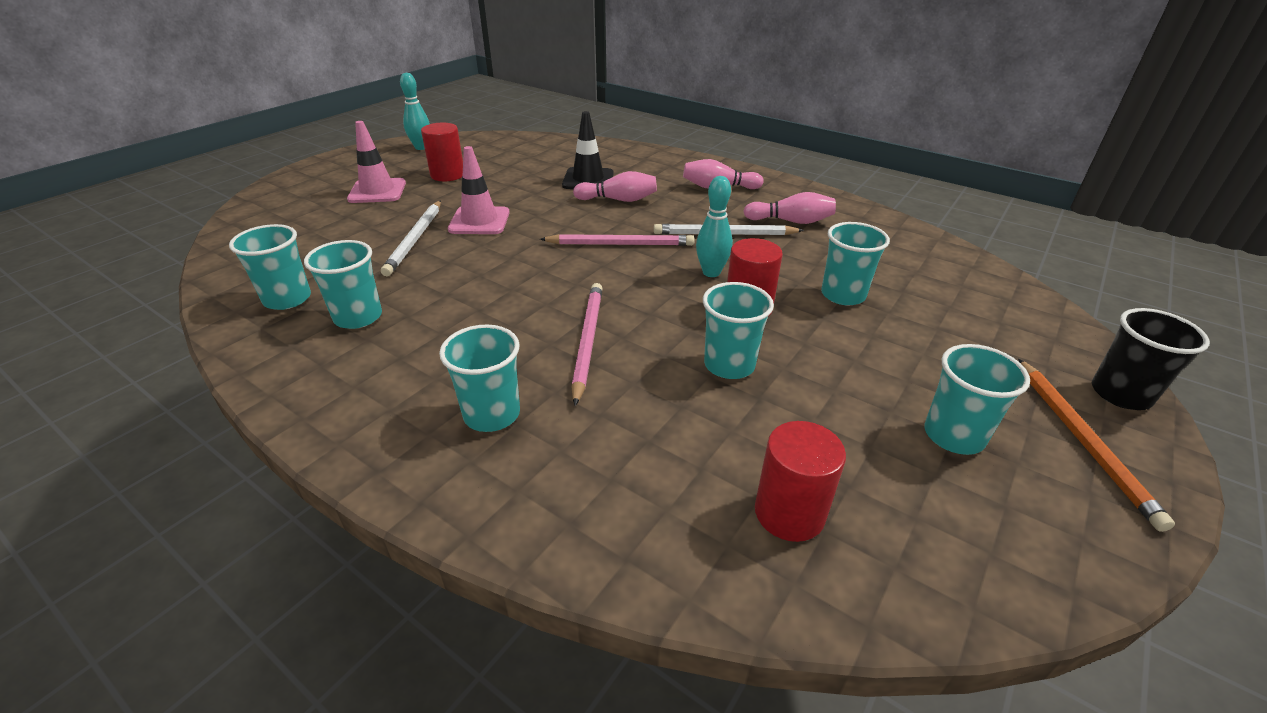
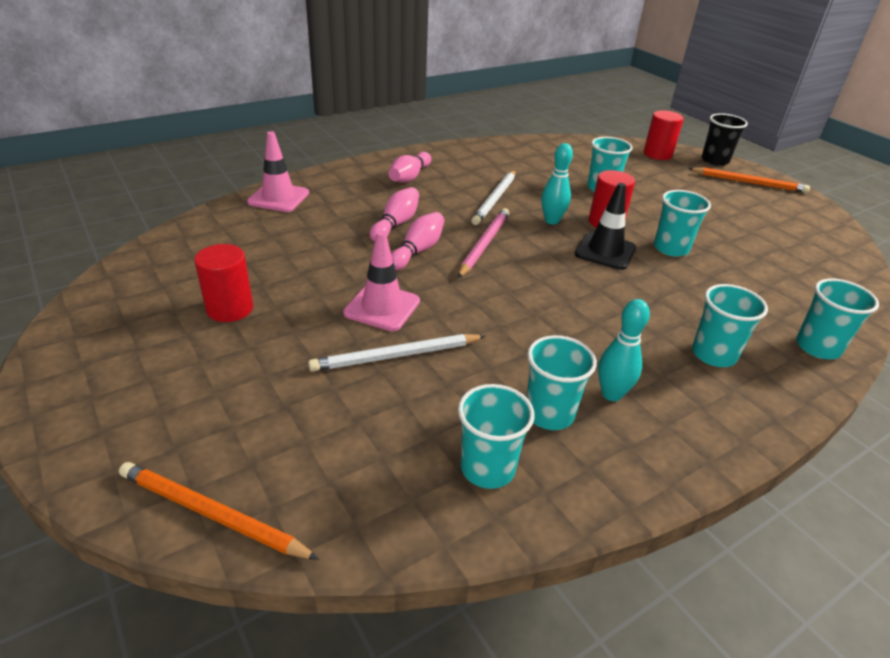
camera: 70 degrees left, 0 degrees up
(246, 220) = (212, 514): none -> orange pencil
(377, 191) = (227, 371): pink traffic cone -> pink traffic cone (278, 198)
(415, 239) = (396, 356): white pencil -> white pencil turned 135 degrees clockwise
(421, 147) = (104, 316): turquoise bowling pin -> turquoise bowling pin (611, 394)
(587, 341) = (629, 294): pink pencil -> none
(588, 179) = (335, 227): black traffic cone -> black traffic cone (605, 251)
(789, 513) = (803, 271): red cylinder -> red cylinder (657, 154)
(790, 221) = (491, 171): pink bowling pin -> pink bowling pin (417, 251)
(953, 435) = (744, 209): turquoise cup -> turquoise cup (817, 347)

